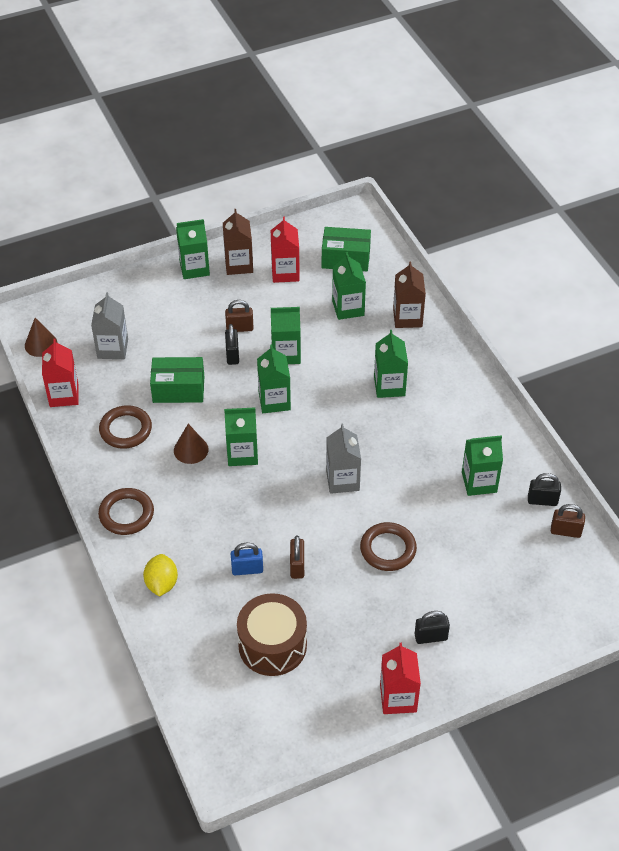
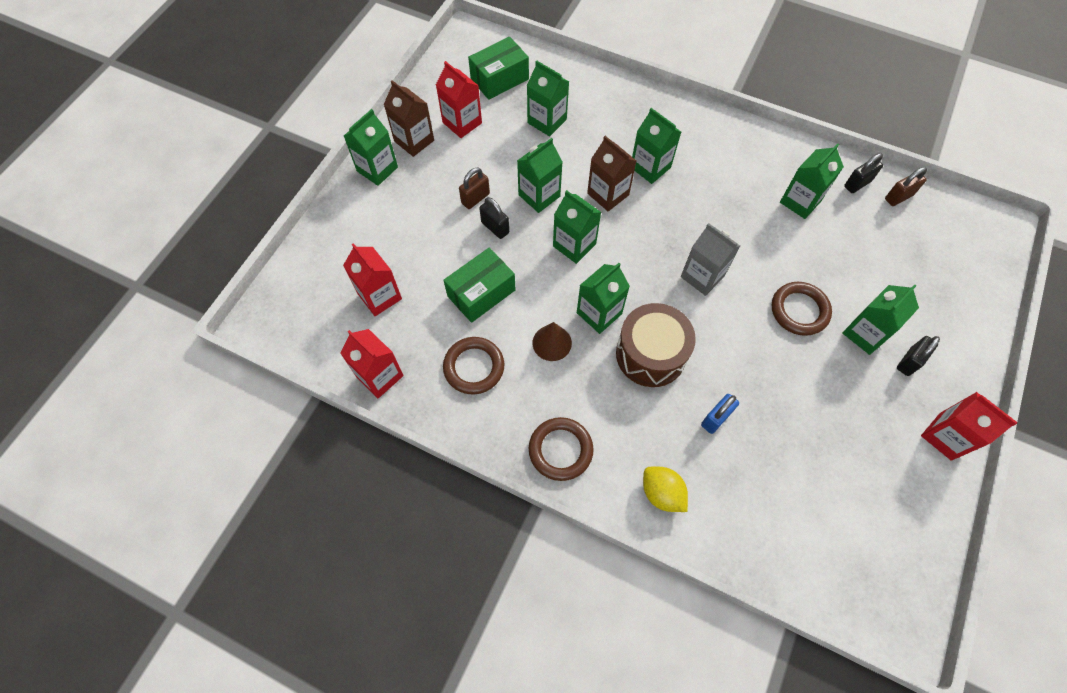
camera: 40 degrees left, 15 degrees up
(41, 344) = (304, 341): brown cone -> none
(112, 349) = (380, 296): grey carton -> red carton
(272, 645) = (809, 472): brown drum -> brown drum (650, 354)
(297, 566) = (750, 382): brown padlock -> none
(407, 318) = (602, 99): brown carton -> brown carton (608, 194)
(419, 597) = (865, 333): none -> green carton

